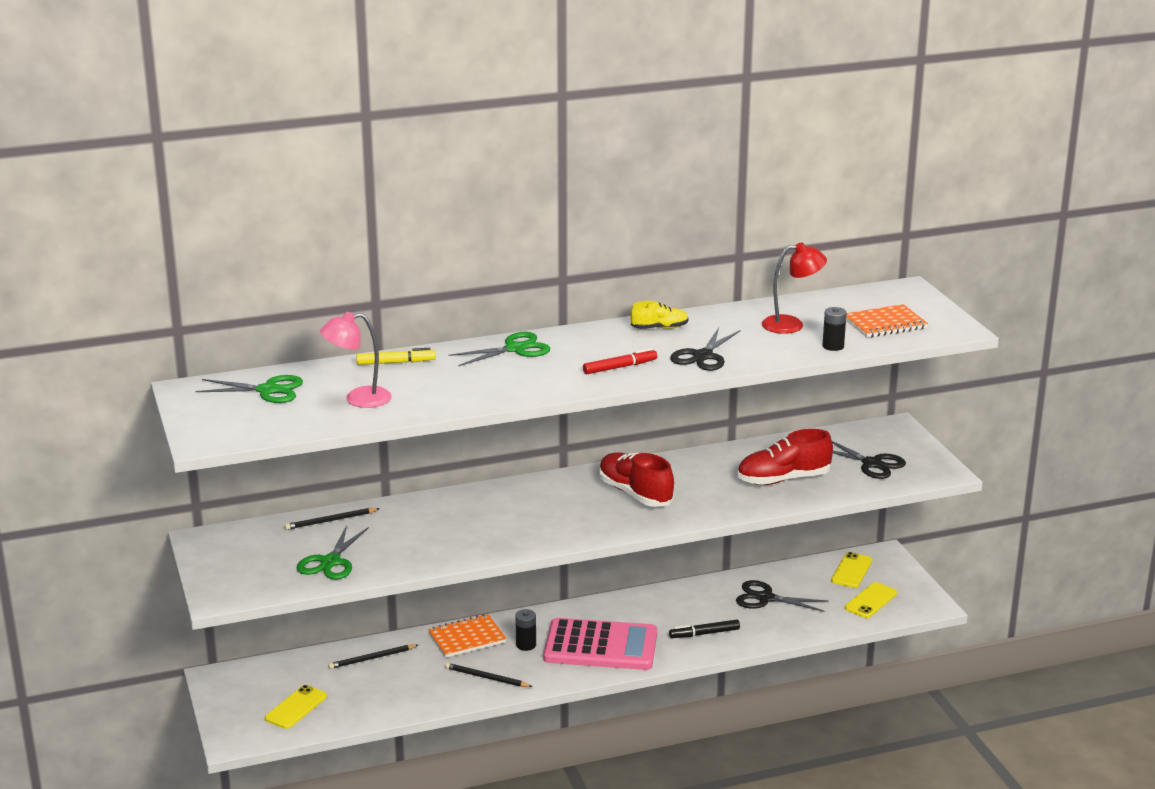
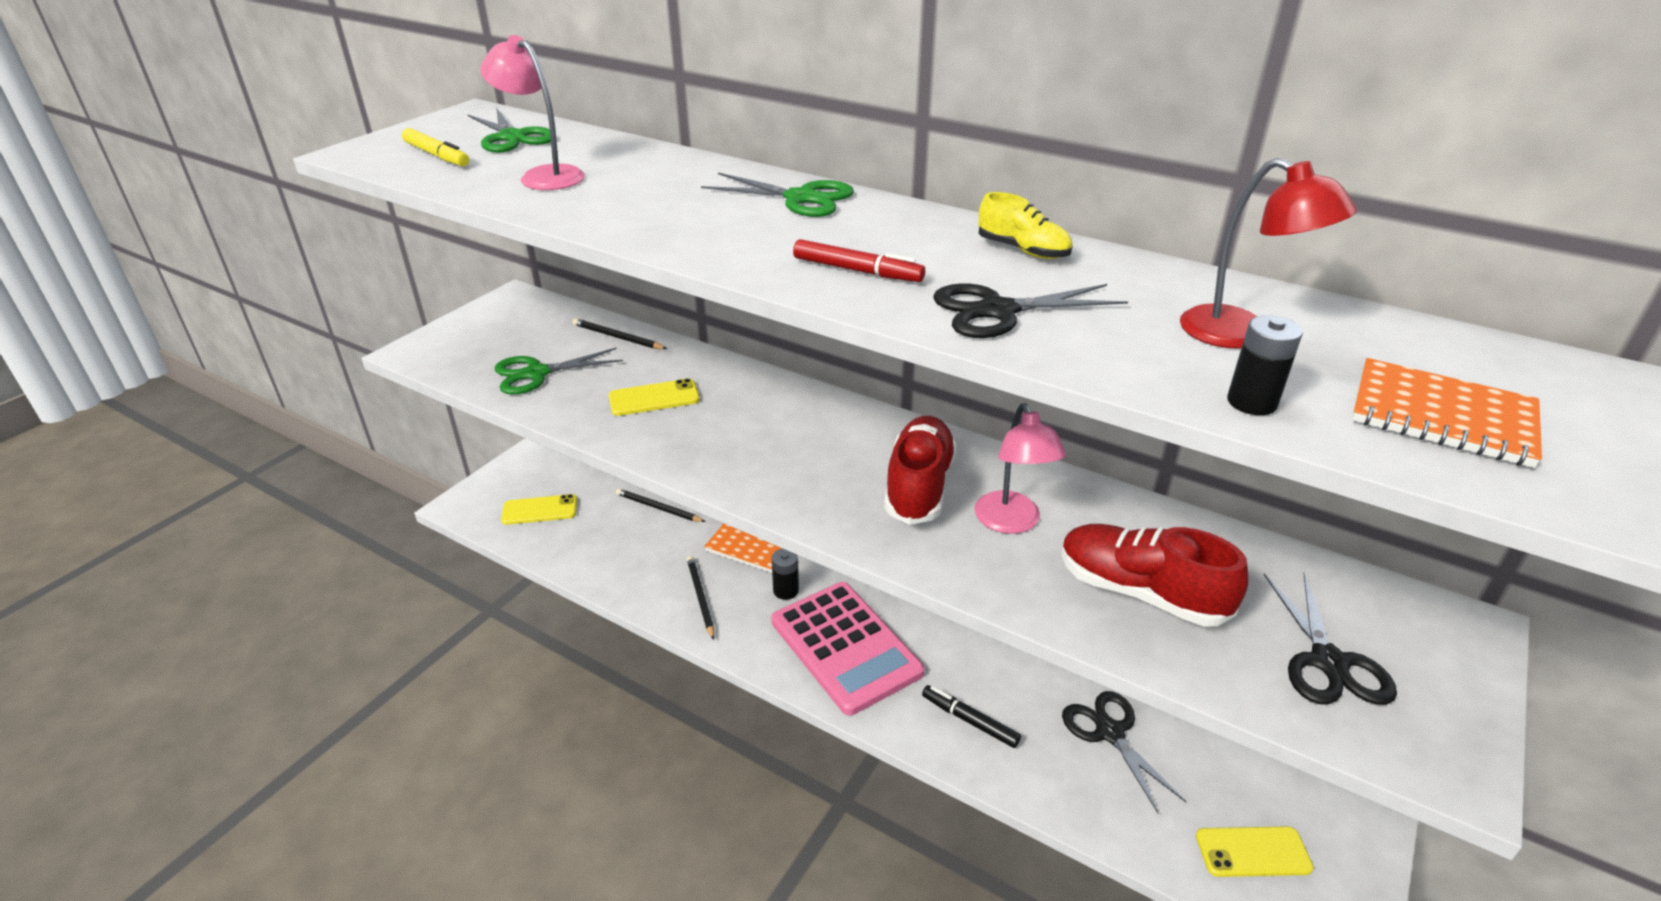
camera: 50 degrees right, 10 degrees up
(396, 362) = (664, 161): yellow marker -> yellow marker (437, 155)
(697, 484) = (1011, 522): none -> pink lamp
(851, 571) = (1284, 784): yellow phone -> yellow phone (654, 398)

